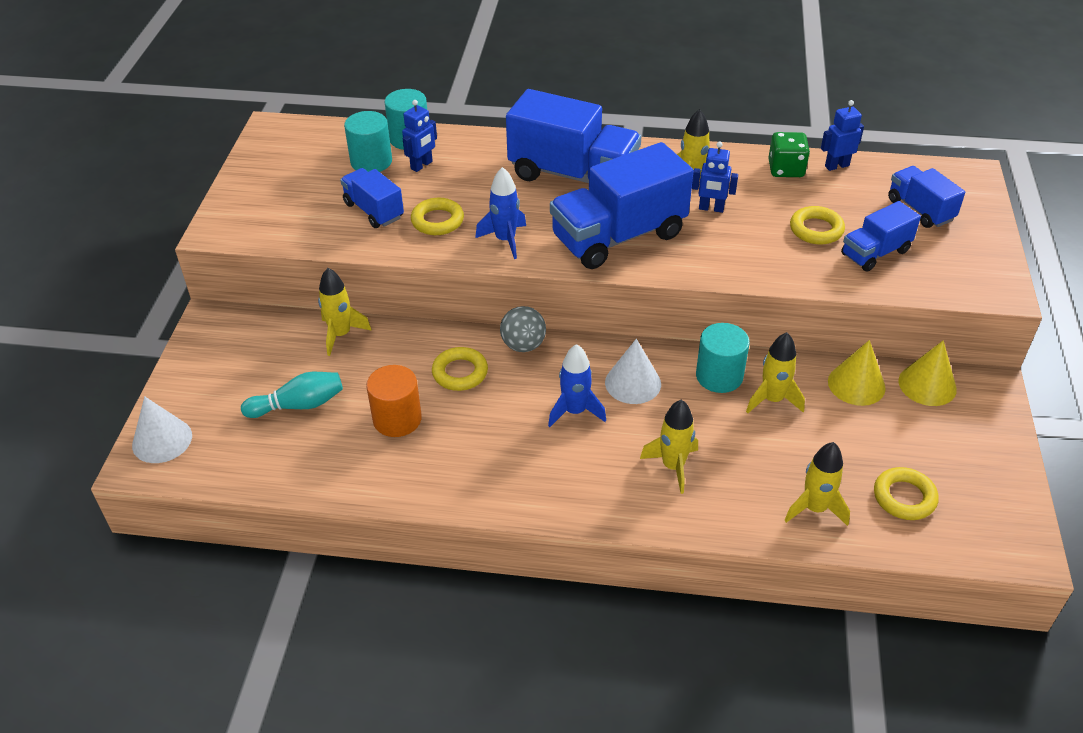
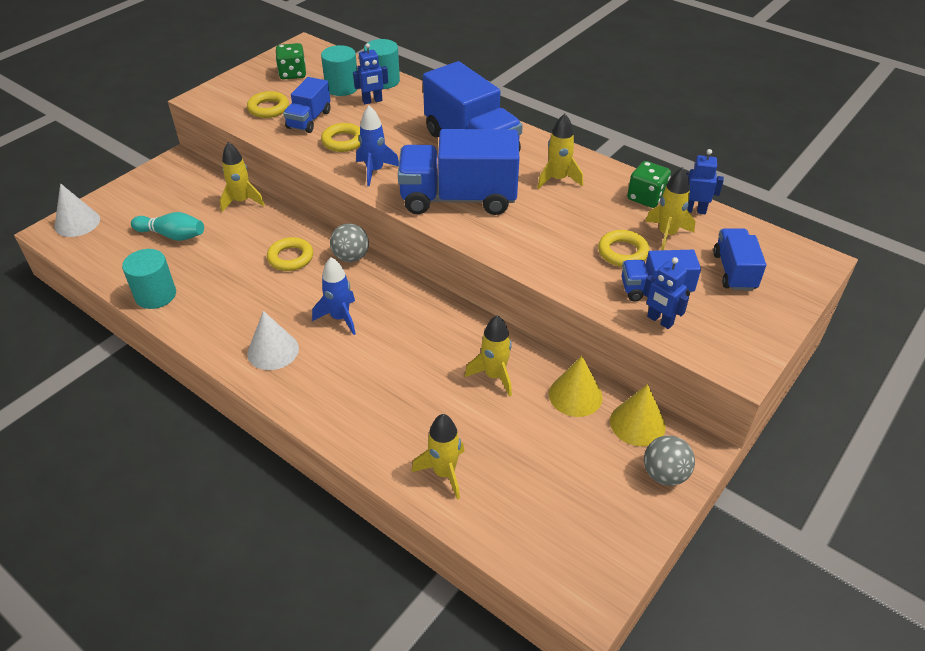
camera: 30 degrees right, 0 degrees up
(296, 165) = (292, 74): none -> green dice
(373, 211) = (309, 120): blue truck -> blue truck turned 150 degrees counterclockwise
(397, 419) = (221, 270): orange cylinder -> none
(633, 383) = (401, 316): white cone -> white cone (273, 351)
(673, 466) = (369, 389): yellow rocket -> yellow rocket (667, 234)
(711, 208) = (552, 205): blue robot -> blue robot (659, 321)
(719, 376) = (470, 340): turquoise cylinder -> turquoise cylinder (156, 295)
(904, 497) = (526, 502): yellow ring -> yellow ring (268, 108)
(986, 418) = (664, 474): none -> grey ball

